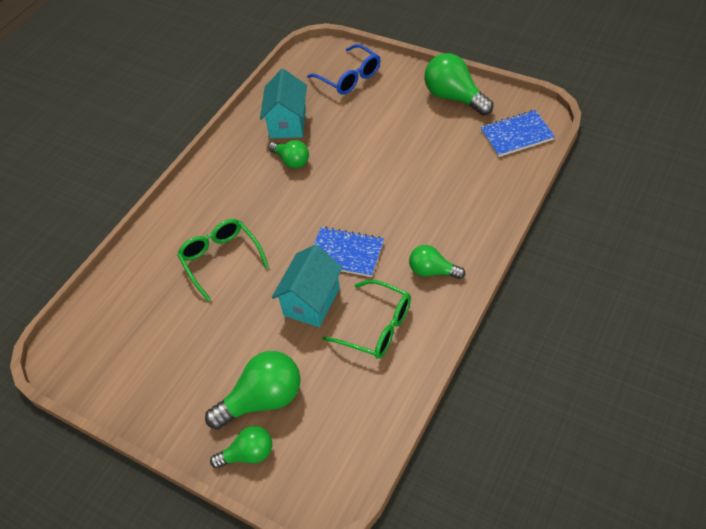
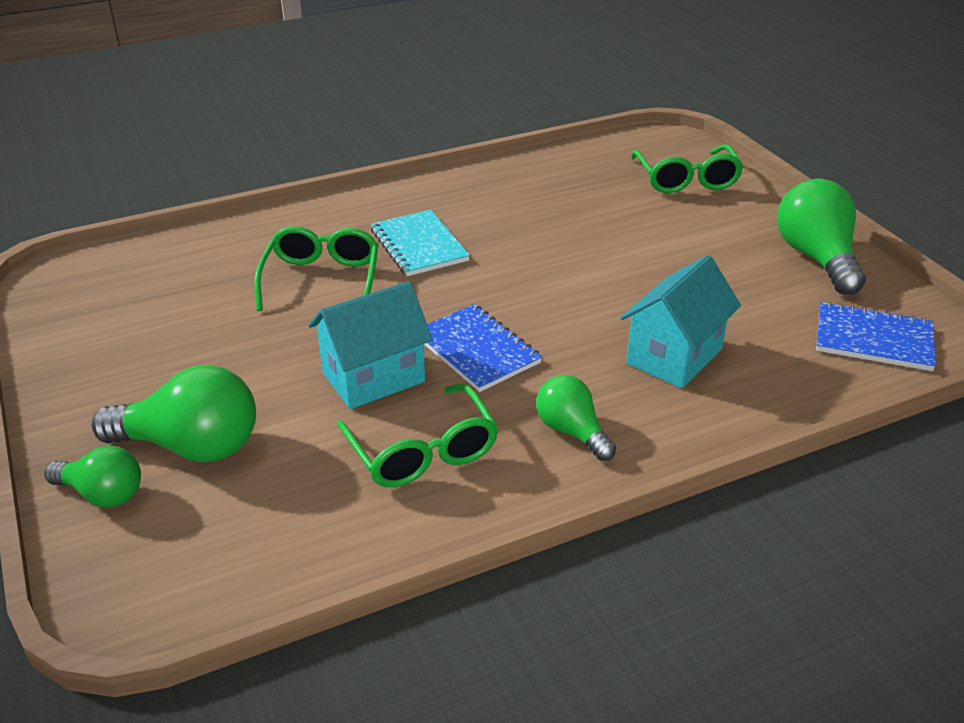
camera: 30 degrees right, 15 degrees down
(250, 205) = (419, 245): none -> turquoise notebook
(288, 123) = (556, 190): turquoise house -> turquoise house (674, 356)
(291, 161) = (518, 227): green light bulb -> none
(349, 77) = (686, 180): blue glasses -> green glasses

